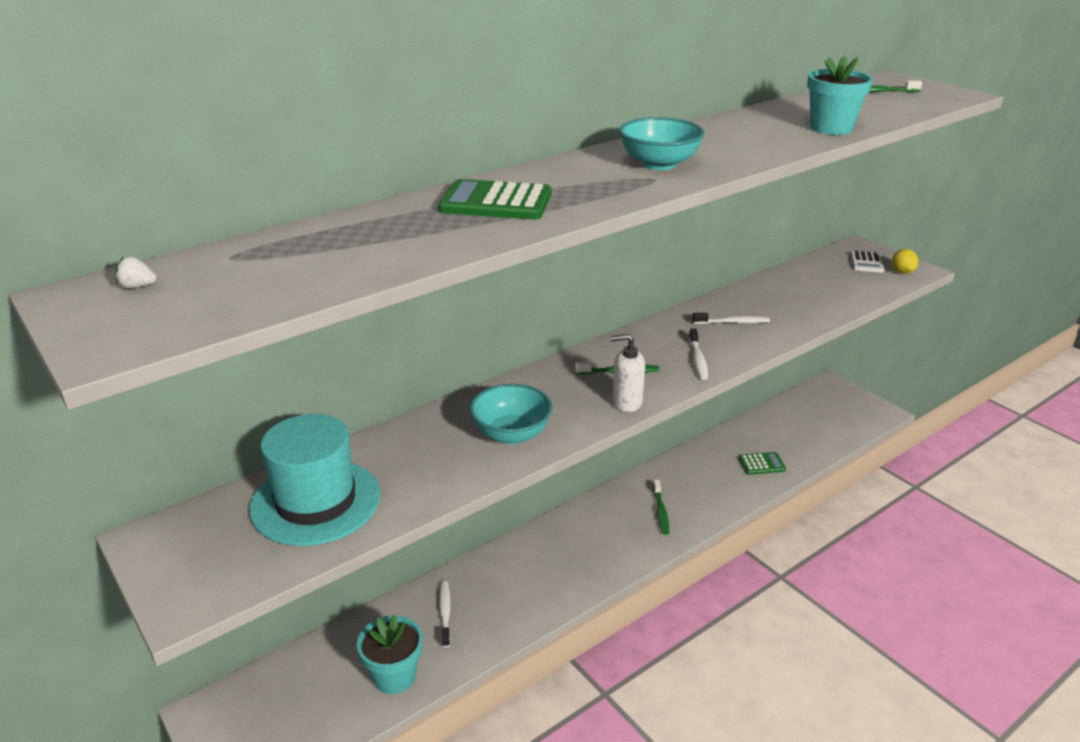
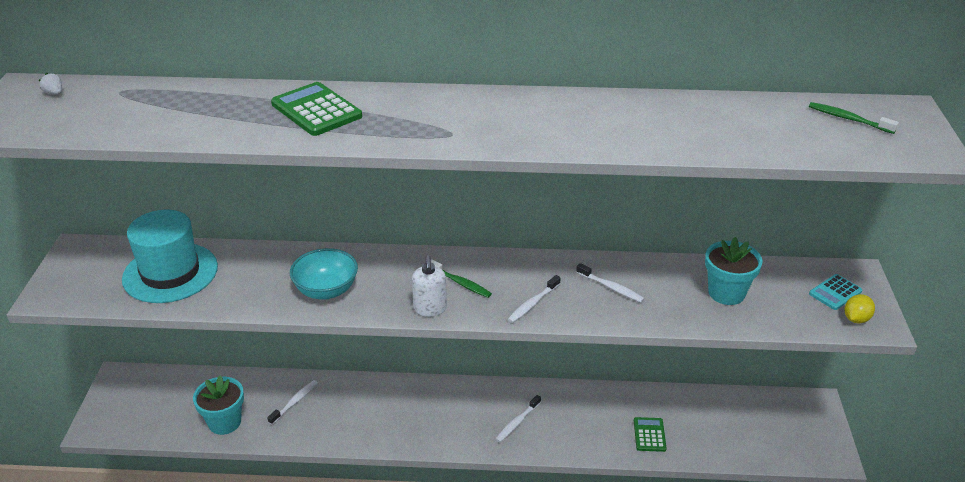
camera: 40 degrees right, 5 degrees up
(626, 402) = (430, 309): white soap dispenser -> white soap dispenser turned 135 degrees counterclockwise
(659, 164) = (483, 122): turquoise bowl -> none
(660, 511) = (517, 422): green toothbrush -> white toothbrush
(761, 464) = (649, 435): green calculator -> green calculator turned 120 degrees counterclockwise
(831, 128) = (700, 142): turquoise flower pot -> turquoise flower pot (726, 293)
(866, 262) = (835, 292): white calculator -> turquoise calculator

